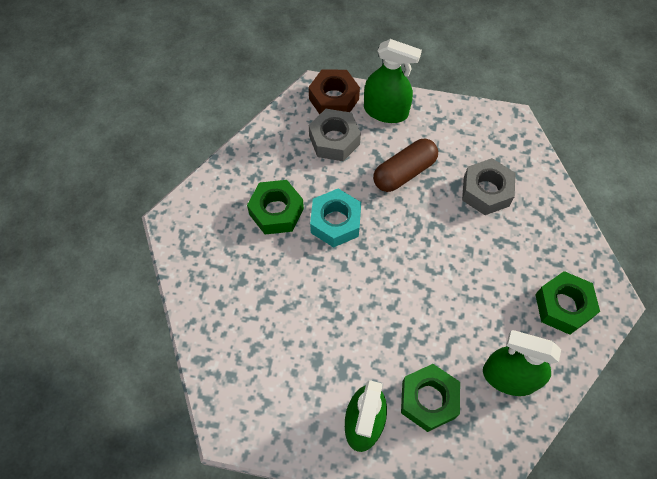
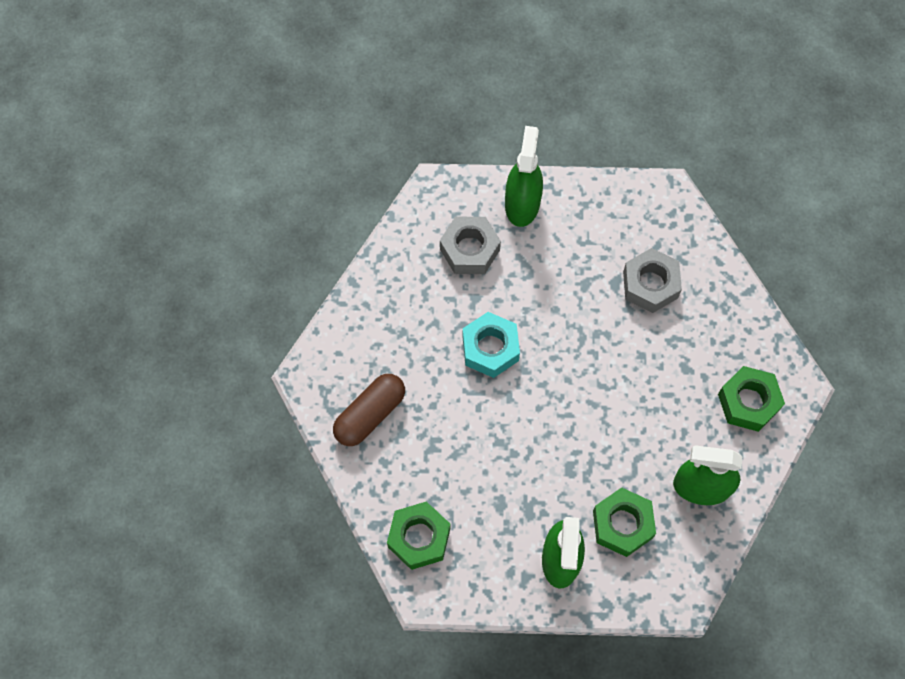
camera: 10 degrees left, 5 degrees up
(276, 211) = (422, 347): green nut -> green nut (419, 538)
(334, 99) = (459, 197): brown nut -> none
(386, 111) = (522, 204): green spray bottle -> green spray bottle turned 90 degrees counterclockwise
(404, 172) = (556, 276): brown capsule -> brown capsule (370, 414)

